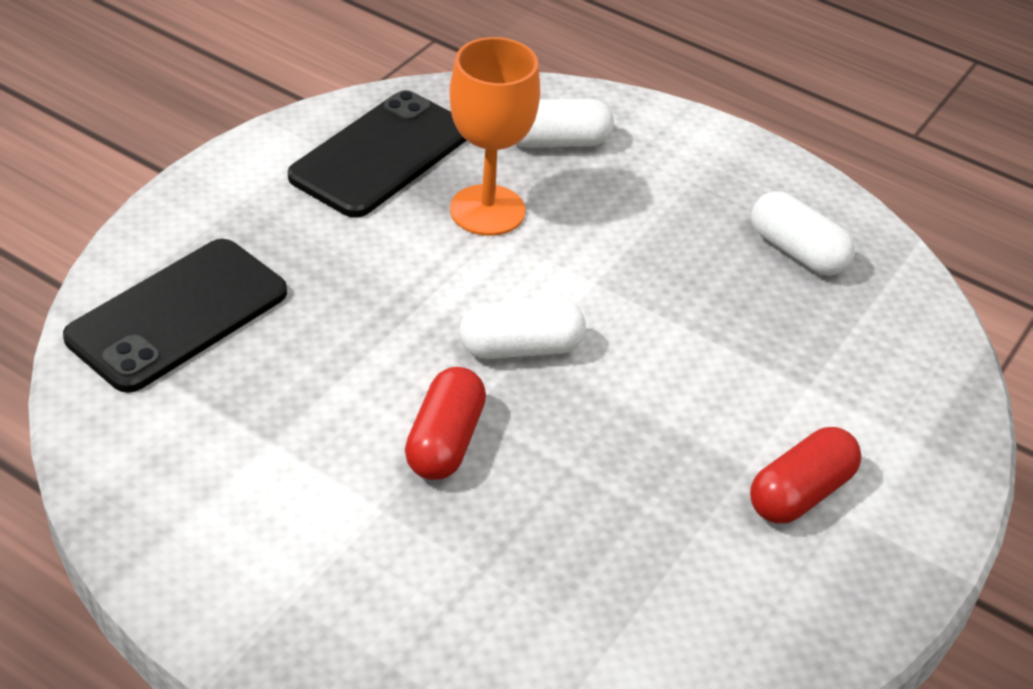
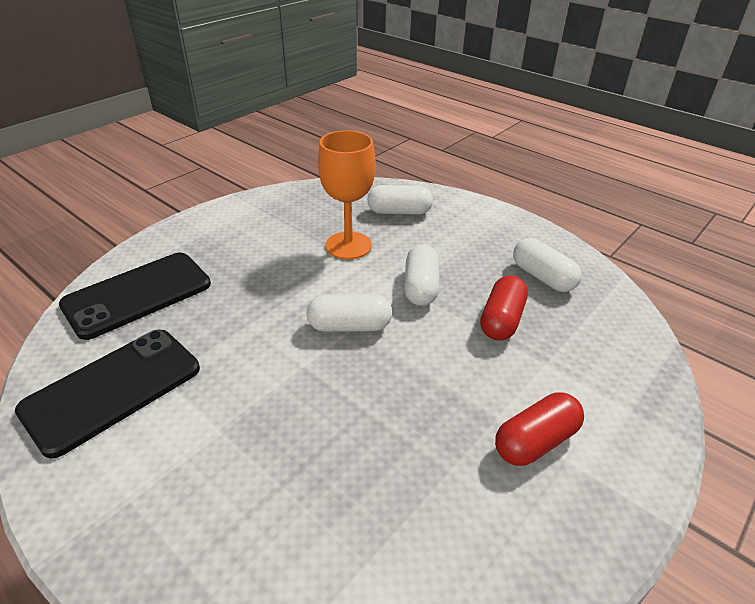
camera: 10 degrees right, 5 degrees down
(381, 155) = (293, 214): black phone -> black phone (112, 389)
(445, 441) = (281, 385): red capsule -> red capsule (501, 320)
(615, 278) = (421, 287): none -> white capsule

